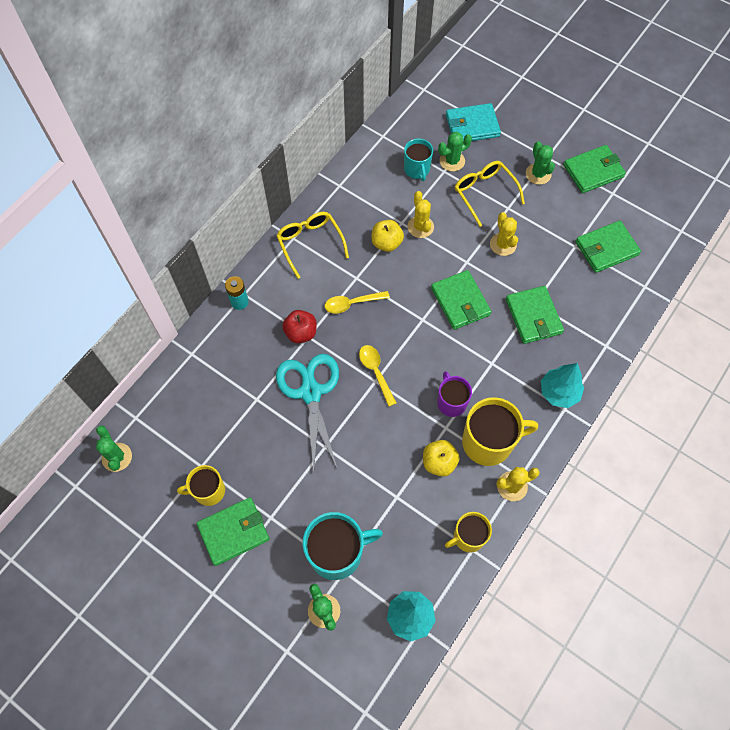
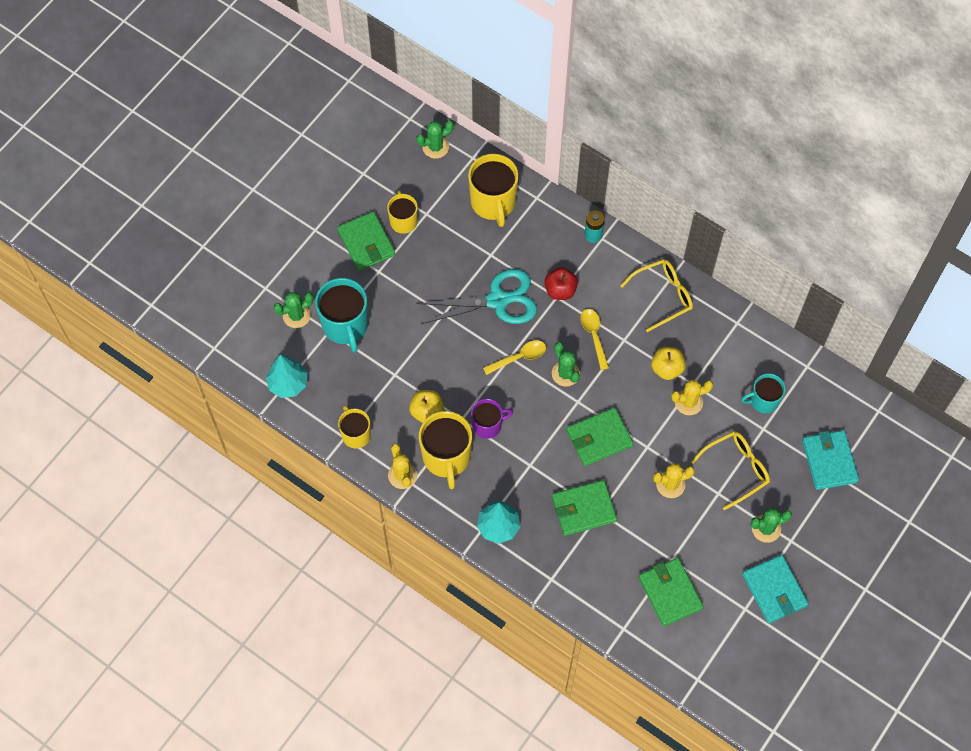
camera: 90 degrees right, 0 degrees up
(193, 396) = (493, 202): none -> yellow mug
(452, 161) = (777, 437): green cactus -> green cactus (565, 373)
(593, 171) = (774, 590): green wallet -> turquoise wallet

